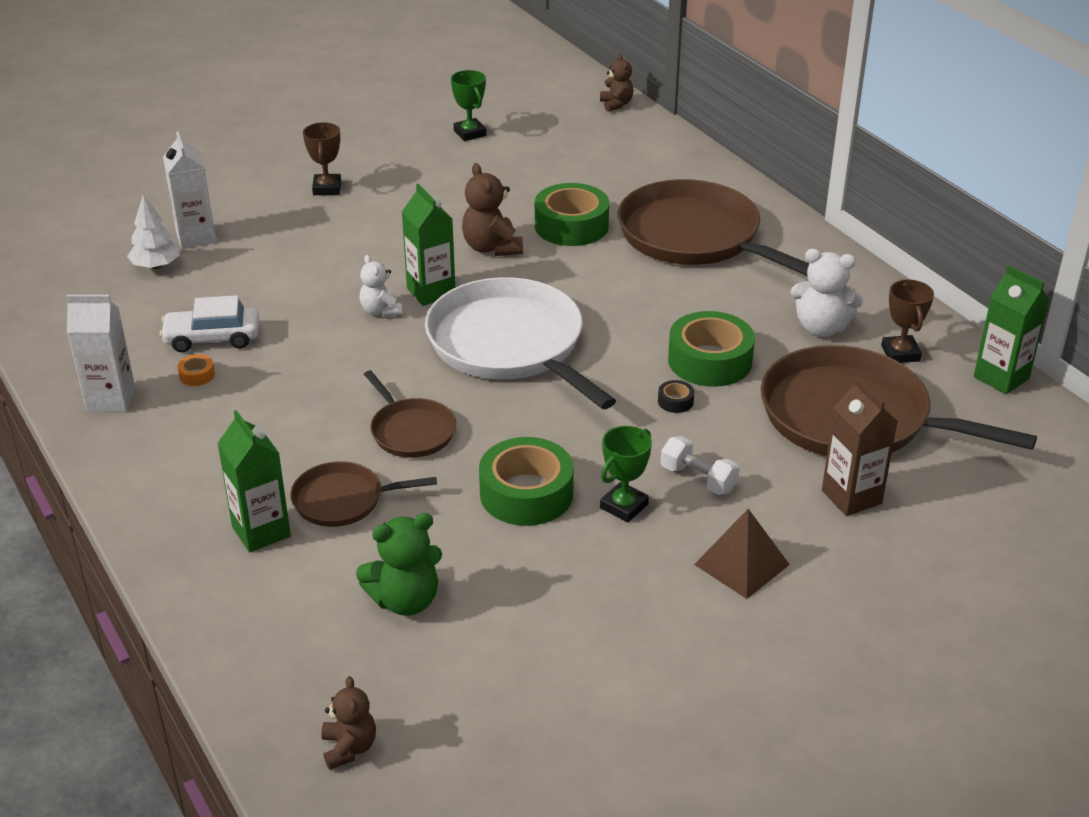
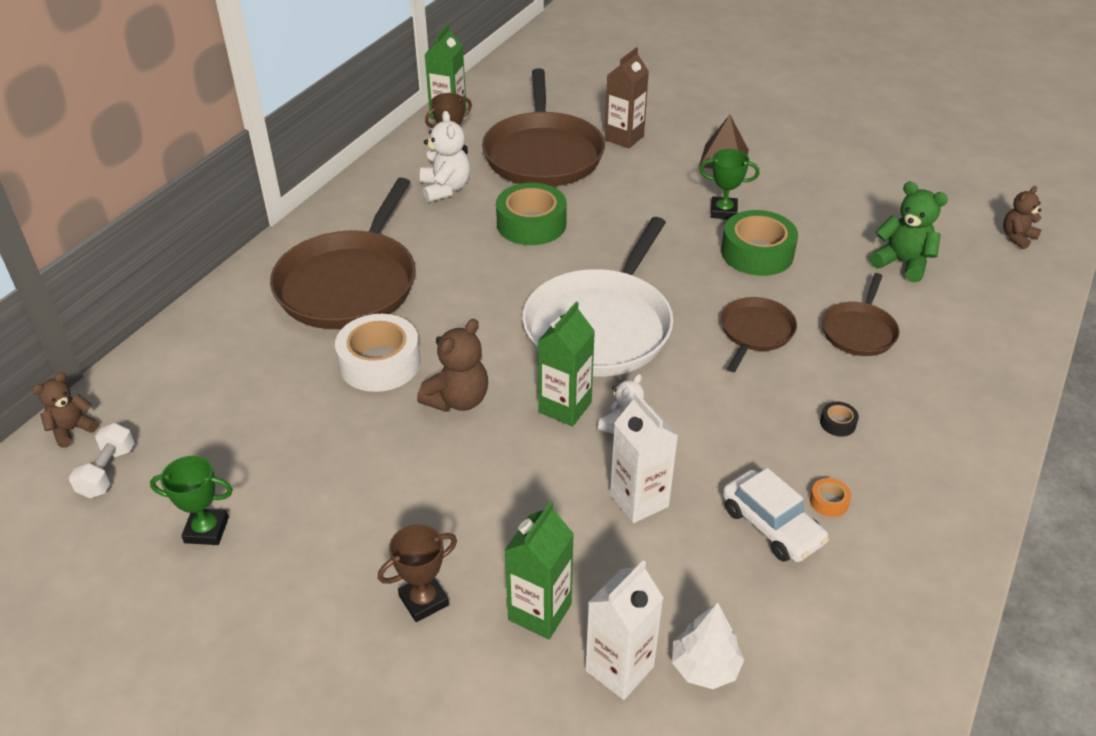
camera: 120 degrees left, 5 degrees up
(111, 400) = (921, 543): white carton -> white carton (639, 500)
(261, 531) = (933, 355): green carton -> green carton (540, 612)
(343, 500) = (859, 331): brown pan -> brown pan turned 60 degrees clockwise
(470, 133) = (206, 530): green trophy -> green trophy turned 60 degrees clockwise
(571, 226) = (379, 363): green tape -> white tape
(675, 401) = (594, 224): black tape -> black tape (837, 423)
(698, 479) = (666, 192): white dumbbell -> white dumbbell (108, 472)

